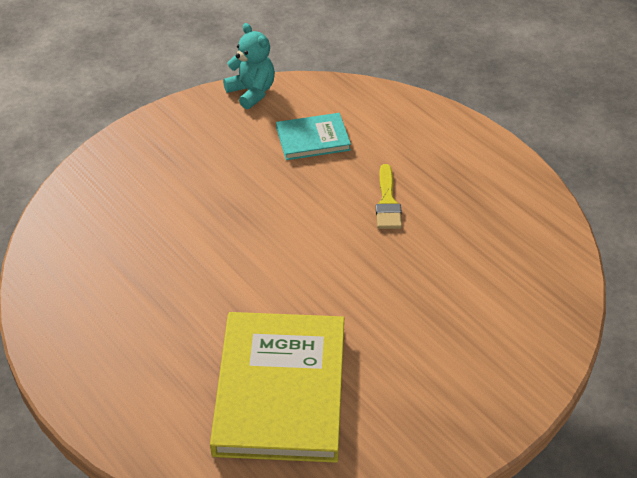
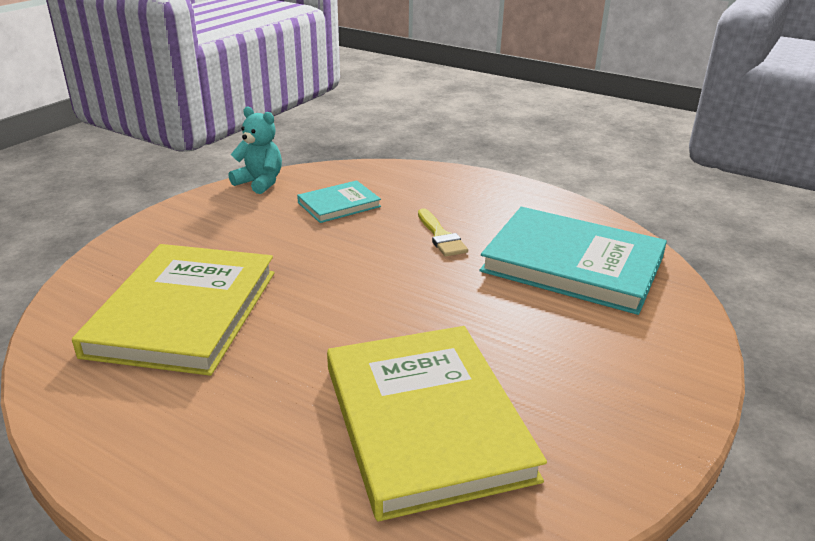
camera: 20 degrees left, 15 degrees down
(140, 240) = (184, 312): none -> yellow book
(490, 265) = (572, 264): none -> turquoise book

